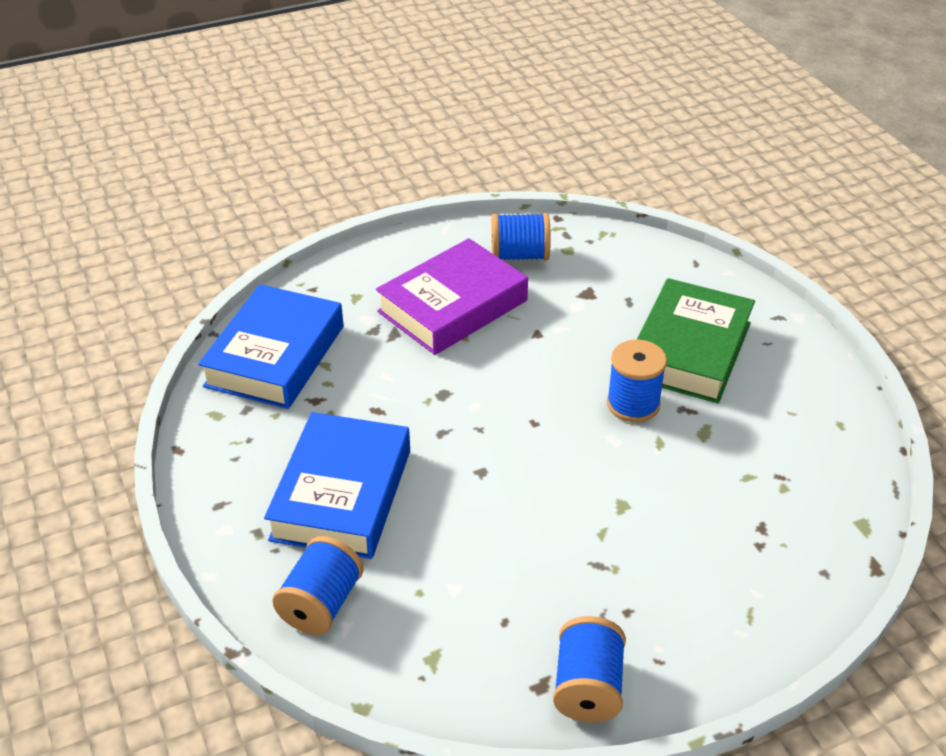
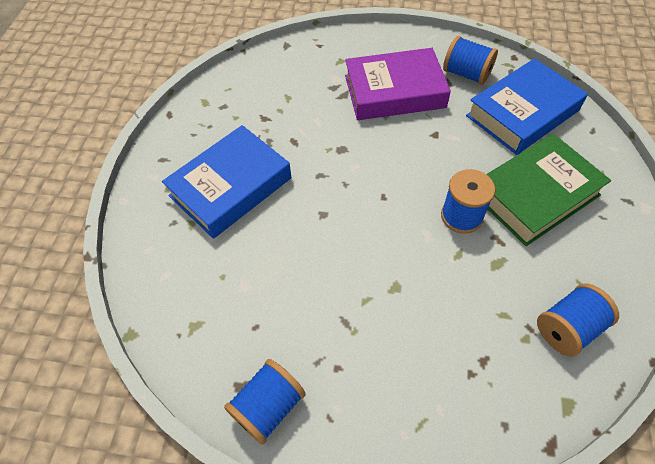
camera: 35 degrees right, 15 degrees up
(275, 356) = (265, 79): blue book -> blue book (522, 113)
(321, 604) = (164, 252): blue spool -> blue spool (568, 328)

